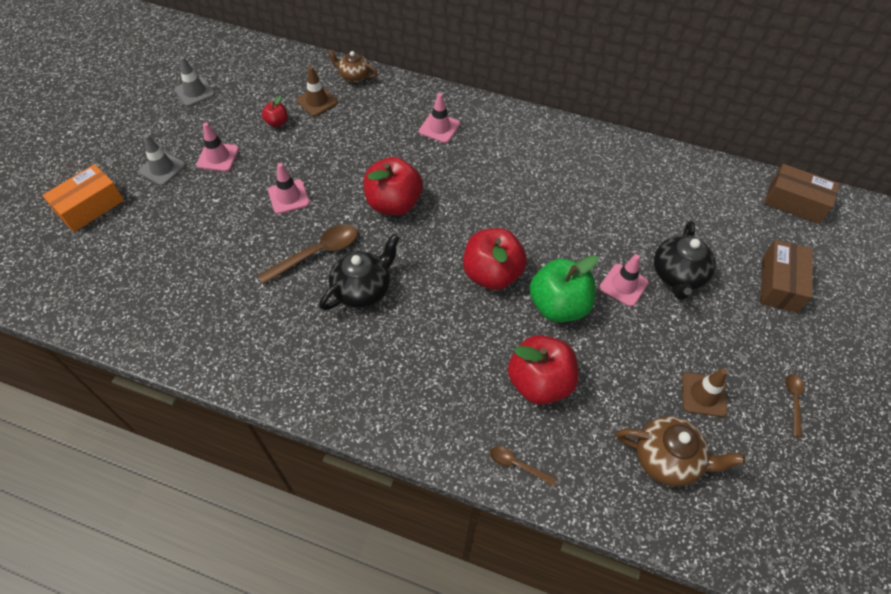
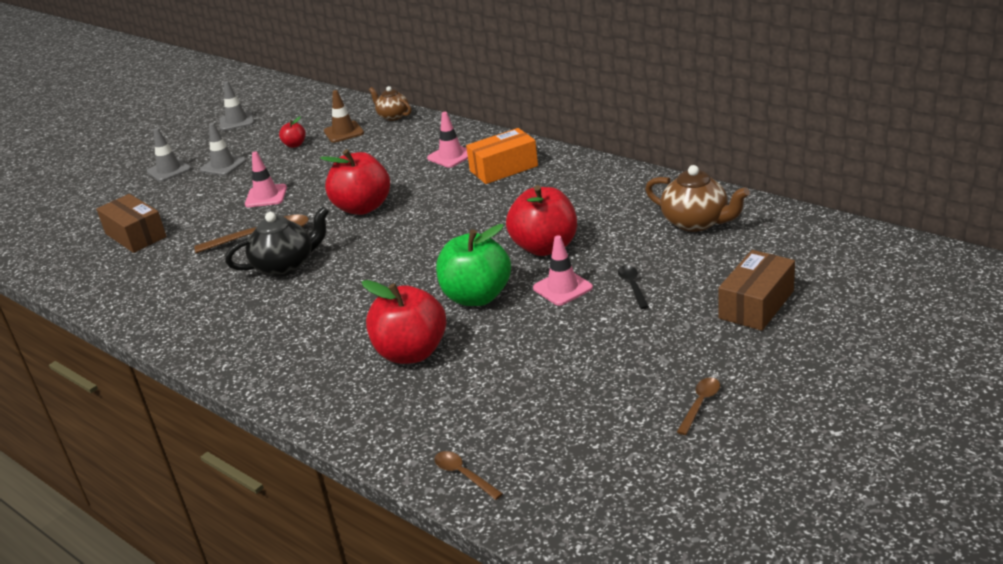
camera: 25 degrees right, 25 degrees down
(90, 206) = (90, 191): orange box -> orange box (503, 168)
(218, 157) = (223, 165): pink traffic cone -> grey traffic cone
(492, 274) = (423, 266): red apple -> red apple (545, 247)
(517, 465) = (340, 412): brown spoon -> brown spoon (463, 475)
(667, 459) = (508, 431): brown teapot -> brown teapot (696, 222)
(677, 275) = (632, 286): black teapot -> black spoon
(703, 394) = (591, 385): brown traffic cone -> none
(794, 202) = (828, 238): brown box -> brown box (136, 235)

